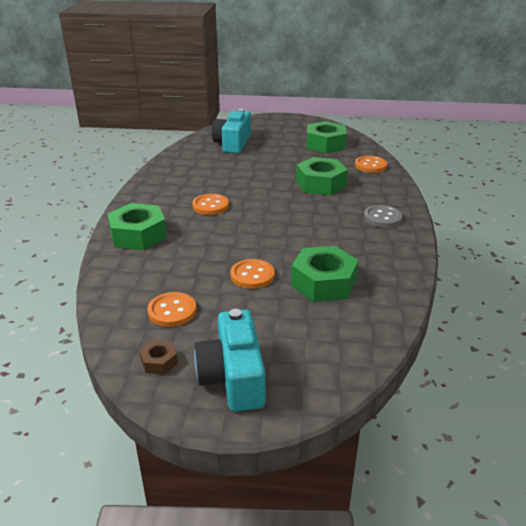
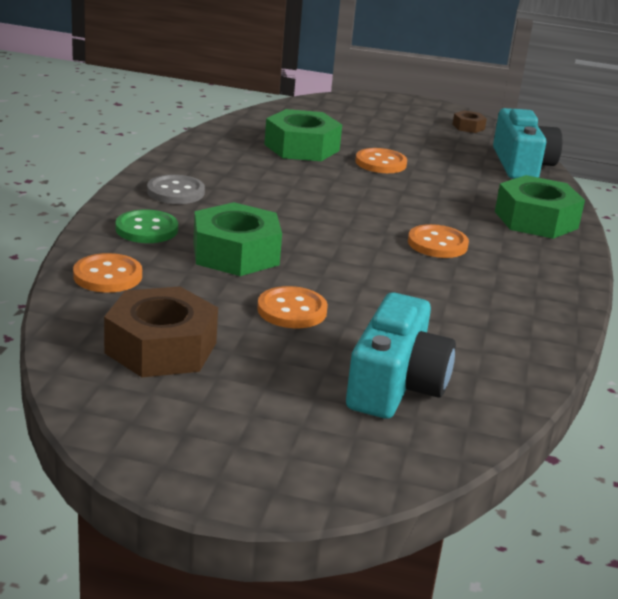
camera: 175 degrees left, 5 degrees down
(172, 311) = (466, 151): orange button -> orange button (292, 310)
(233, 377) = (405, 113): turquoise camera -> turquoise camera (521, 165)
(325, 144) = (161, 348): green nut -> brown nut
(375, 190) = (146, 229): none -> green button

